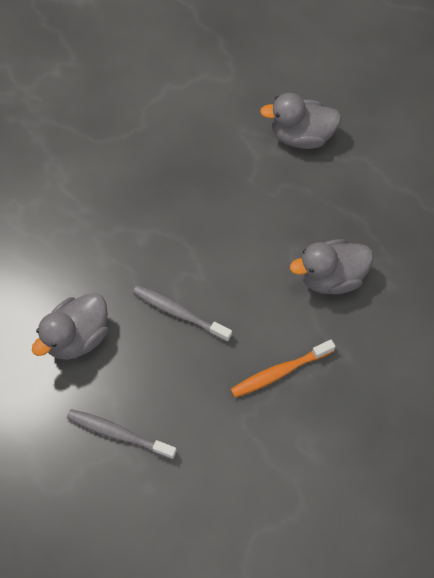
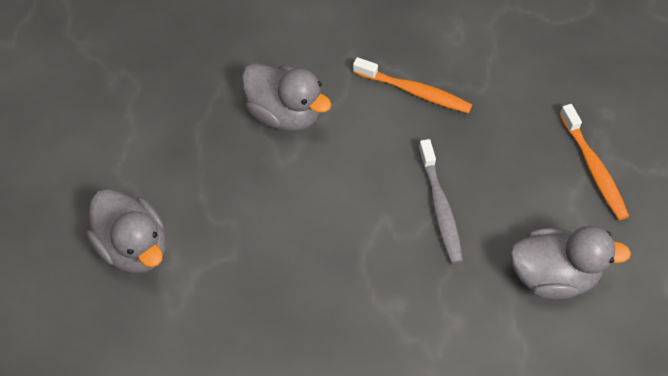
camera: 130 degrees left, 5 degrees down
(118, 433) = (593, 168): grey toothbrush -> orange toothbrush

